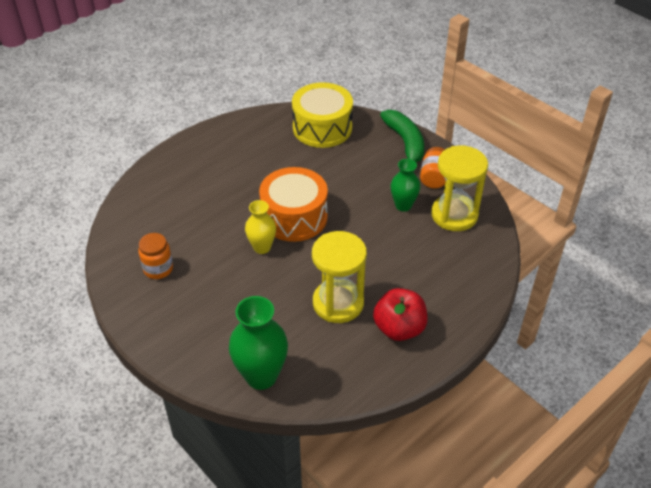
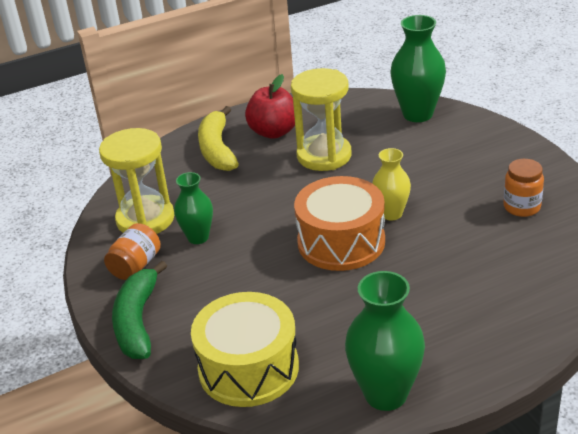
camera: 160 degrees left, 10 degrees down
(239, 126) = (385, 394): none -> green vase
(441, 297) = (217, 149): none -> yellow banana

